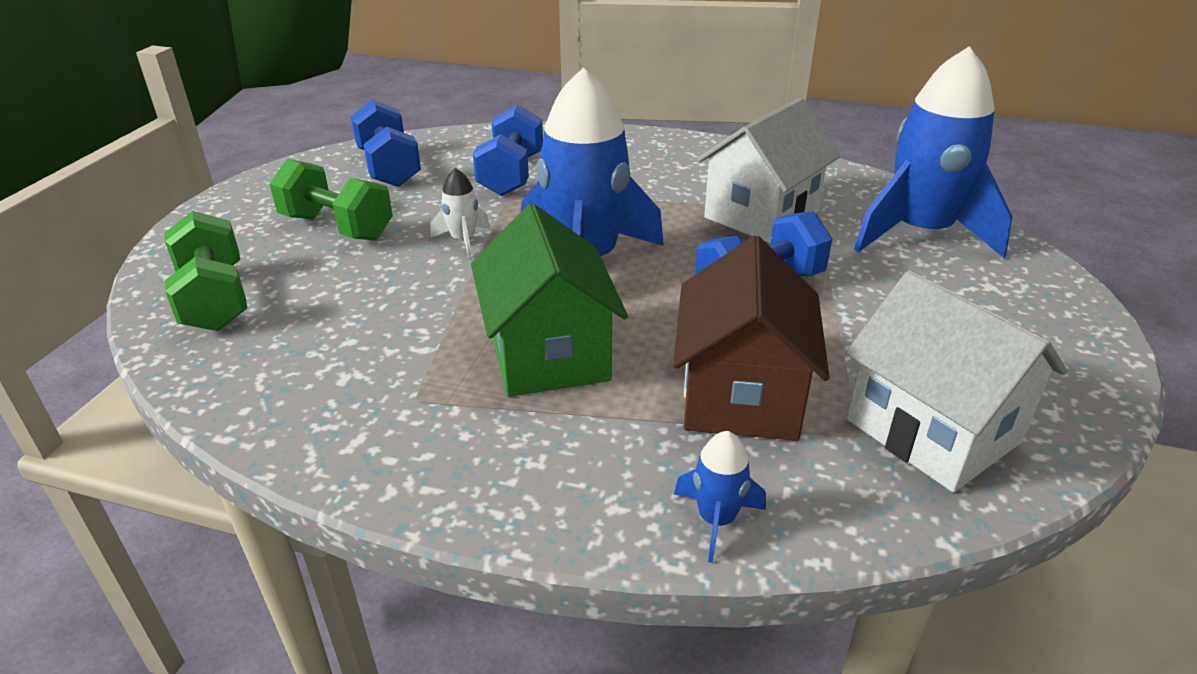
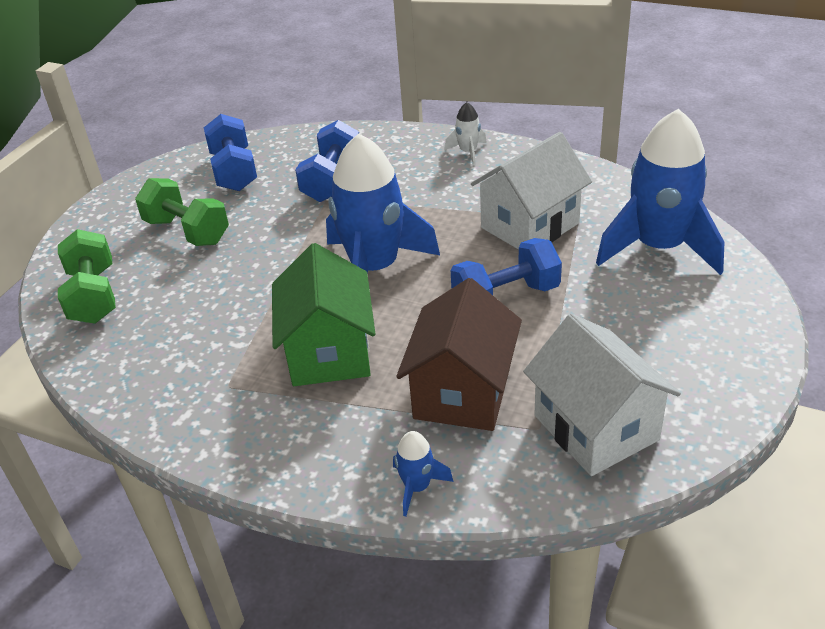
camera: 10 degrees right, 5 degrees up
(463, 240) = (283, 246): white rocket -> white rocket (468, 152)

